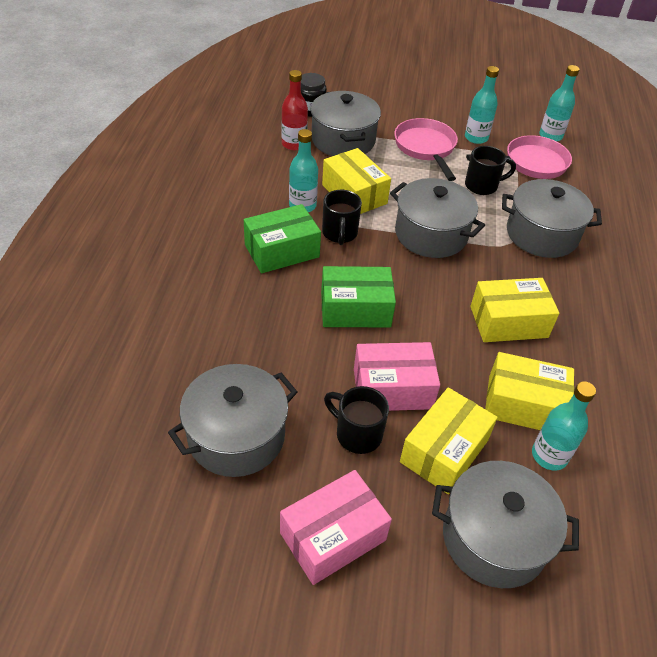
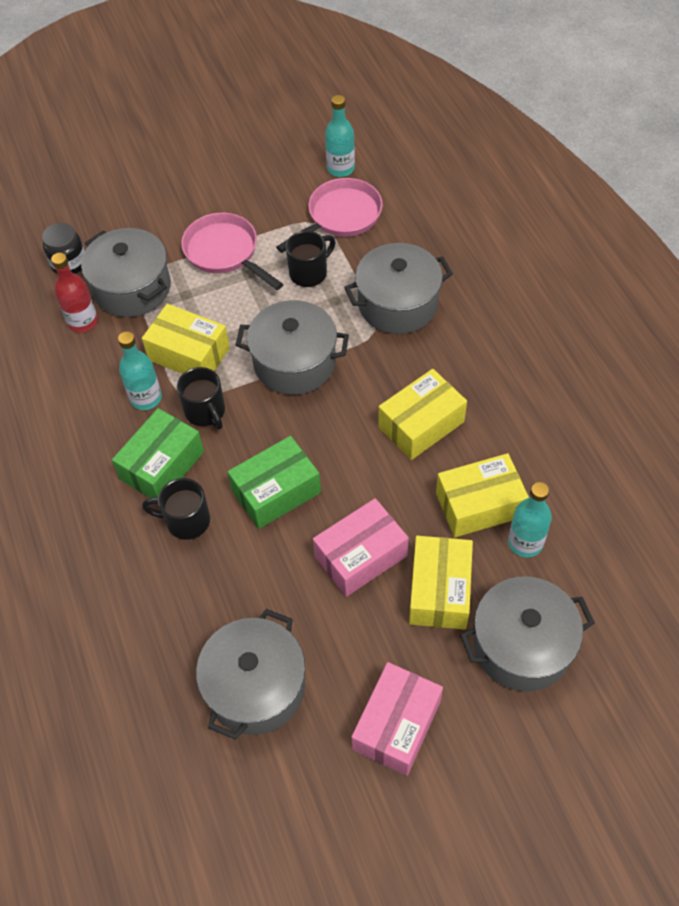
camera: 25 degrees left, 10 degrees up
(357, 434) = (358, 620): black mug -> black mug (186, 521)
(476, 138) = (268, 211): turquoise bottle -> none

